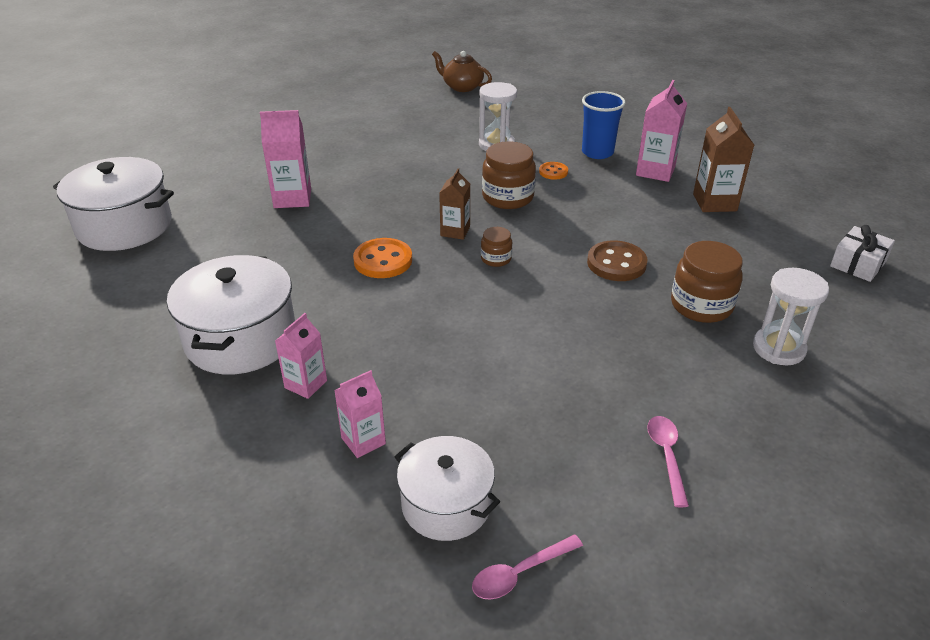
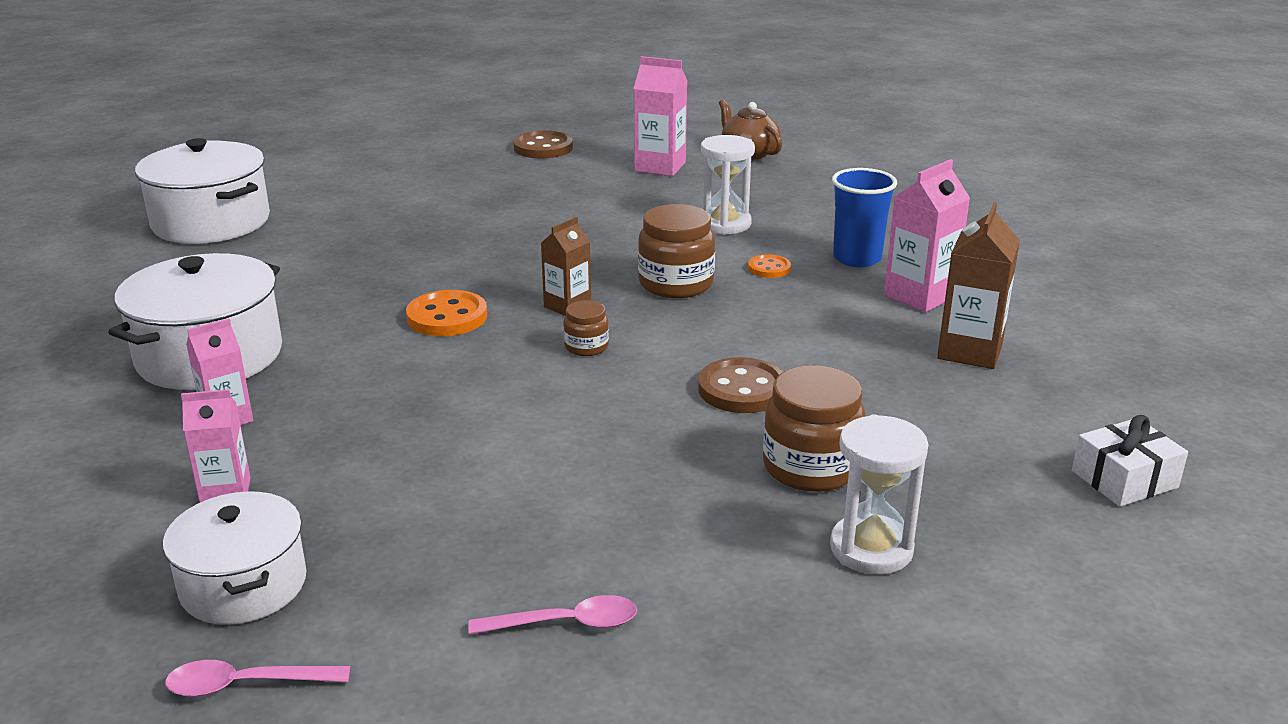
camera: 25 degrees right, 10 degrees down
(292, 198) = (414, 232): pink carton -> pink carton (660, 167)
(319, 109) = (543, 148): none -> brown button
(666, 456) = (566, 623): pink spoon -> pink spoon turned 60 degrees clockwise

